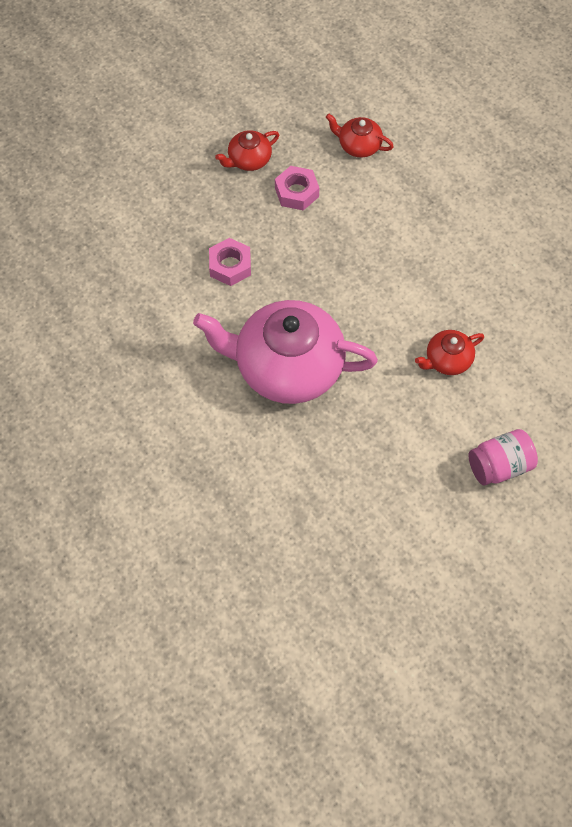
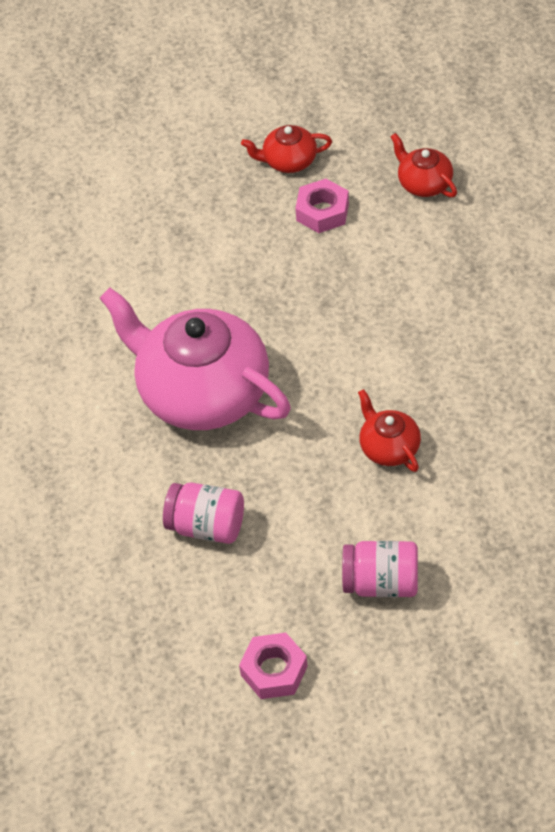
camera: 30 degrees right, 10 degrees down
(230, 266) = (202, 266): pink nut -> pink nut (274, 670)
(350, 472) = (206, 526): none -> pink jar
(447, 360) = (389, 447): red teapot -> red teapot turned 60 degrees clockwise

